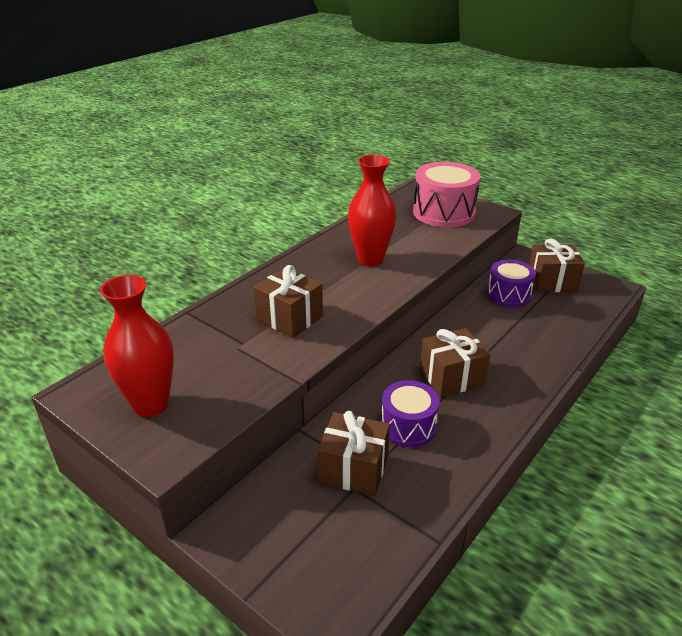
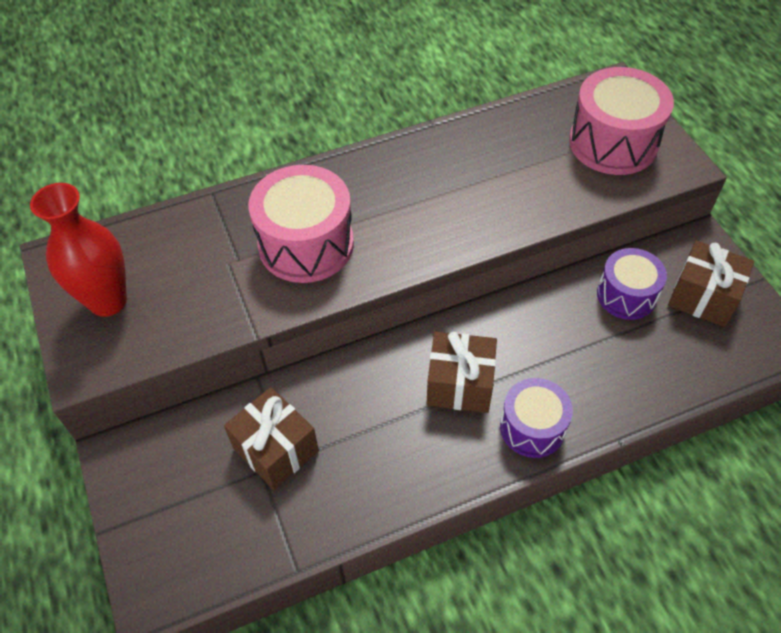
camera: 30 degrees right, 20 degrees up
(289, 318) = (306, 244): brown gift -> pink drum
(370, 259) = (458, 190): red vase -> none
(408, 426) = (365, 425): purple drum -> purple drum (532, 427)

